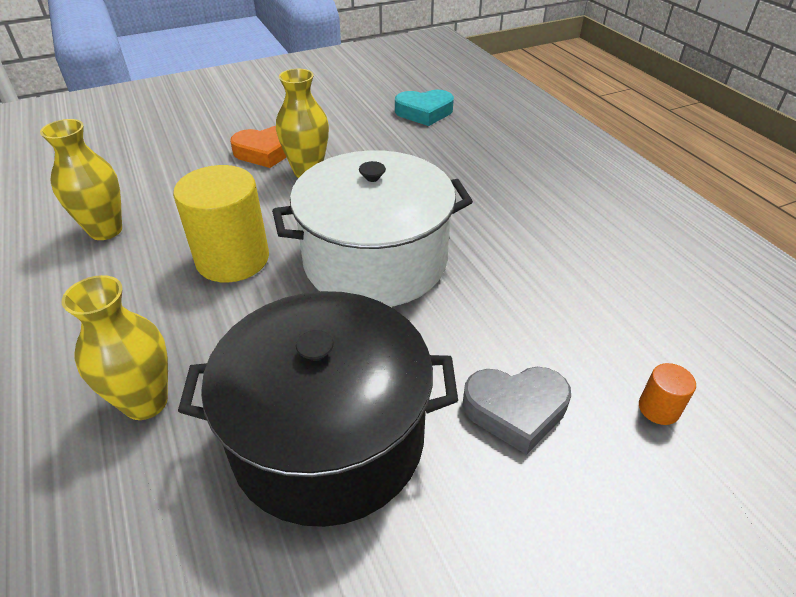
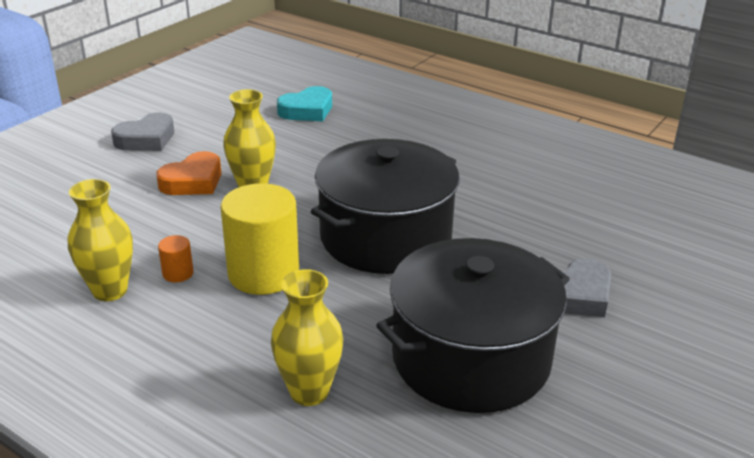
camera: 30 degrees left, 10 degrees down
(269, 104) = (146, 139): none -> grey heart
(375, 260) = (385, 237): white pot -> black pot
(658, 408) = (658, 263): orange cylinder -> orange cylinder (178, 273)

